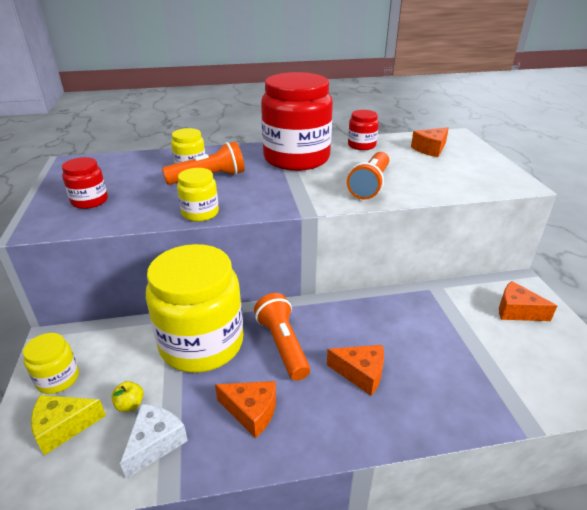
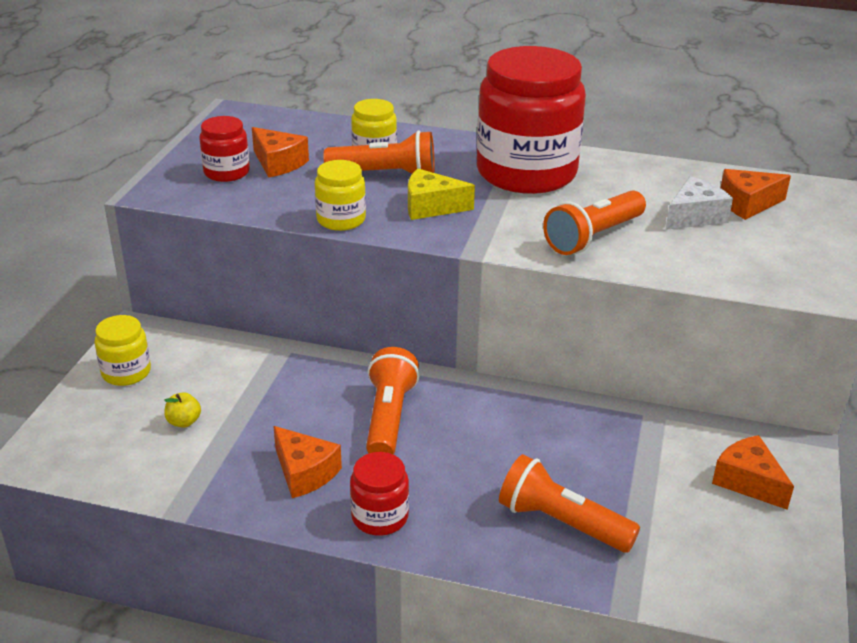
camera: 25 degrees right, 0 degrees up
(64, 427) = (110, 420): yellow cheese -> yellow cheese (431, 207)
(155, 443) = (189, 466): white cheese -> white cheese (694, 216)
(201, 343) = (295, 385): yellow jar -> none
(361, 145) = (643, 173): red jar -> red jar (380, 517)
(361, 373) = (460, 479): orange cheese -> orange cheese (278, 163)
(445, 380) = (561, 522): none -> orange flashlight

